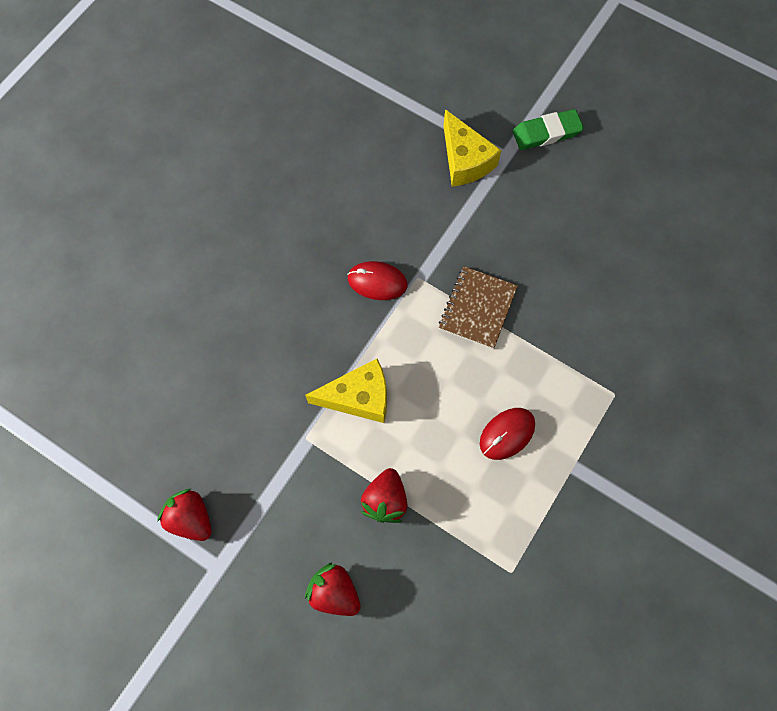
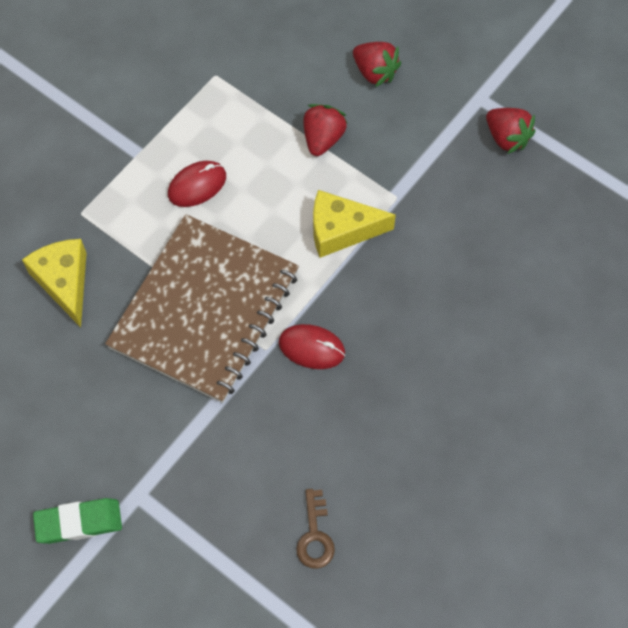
camera: 175 degrees left, 5 degrees down
(361, 137) = (315, 535): none -> brown key
(465, 160) = (189, 492): yellow cheese -> yellow cheese (64, 282)
(477, 308) = (205, 310): brown notebook -> brown notebook, size x2.05

